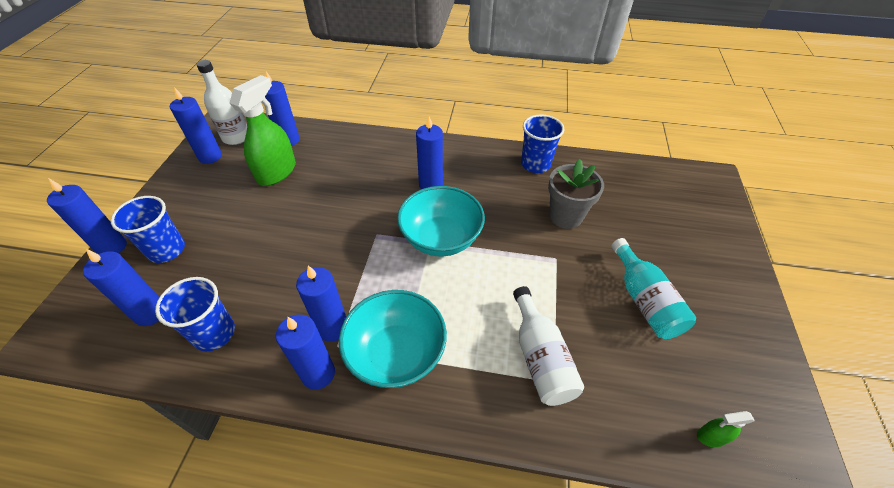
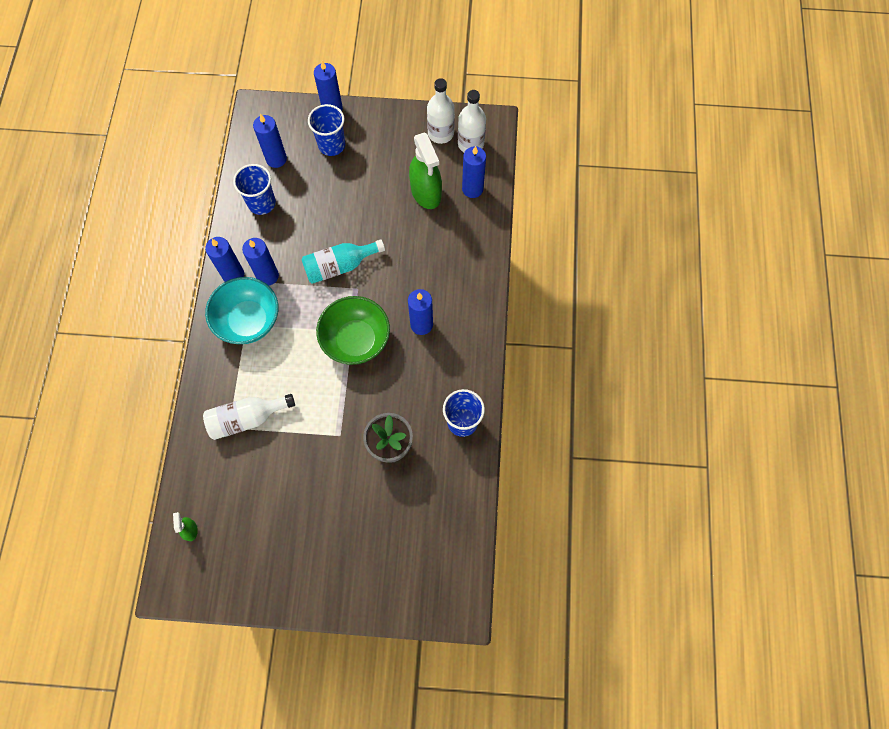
camera: 85 degrees right, 20 degrees up
(210, 156) = (440, 133): blue candle -> white bottle
(276, 172) = (426, 192): green spray bottle -> green spray bottle turned 45 degrees clockwise
(441, 238) = (356, 340): turquoise bowl -> green bowl
(644, 300) = (299, 504): turquoise bottle -> turquoise bottle (339, 266)

